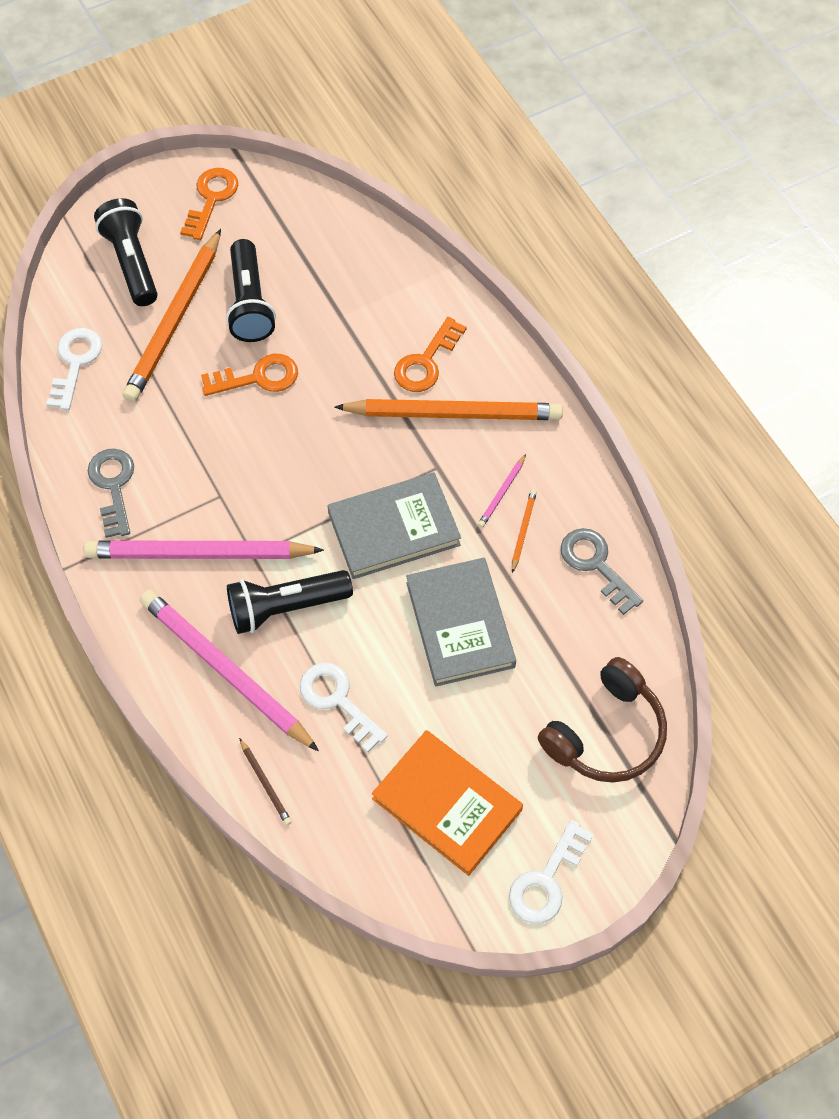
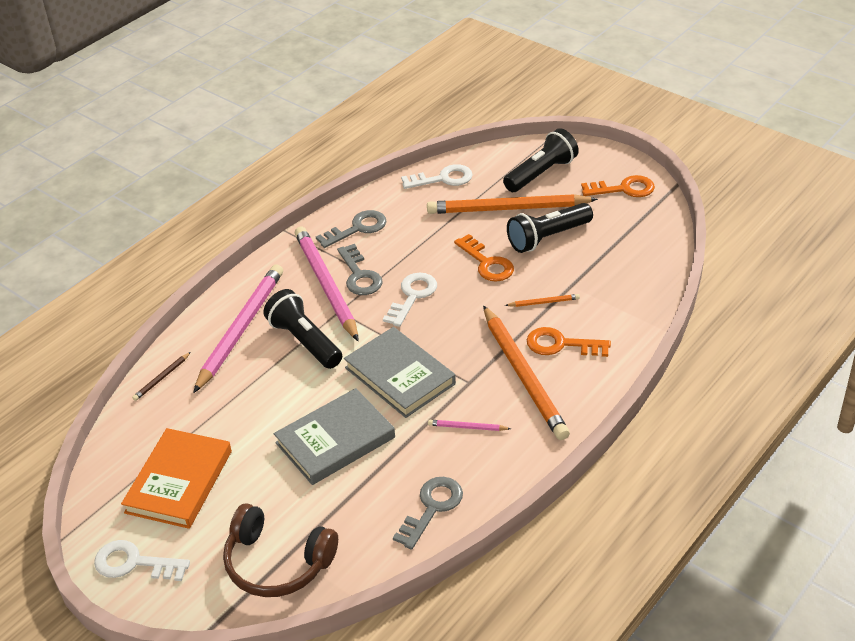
camera: 70 degrees right, 20 degrees down
(202, 512) = (359, 275): none -> grey key
(337, 701) = (241, 393): white key -> white key (412, 296)
(523, 530) = (439, 451): orange pencil -> orange pencil (543, 302)

